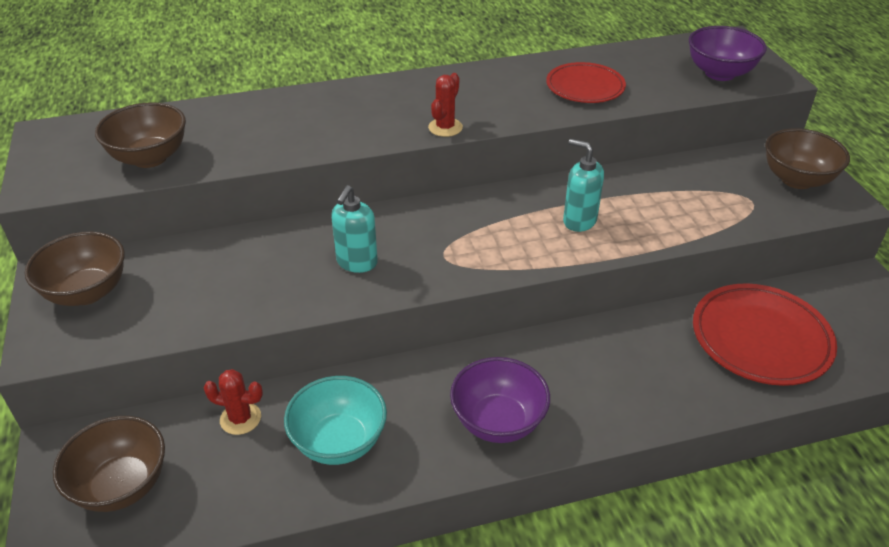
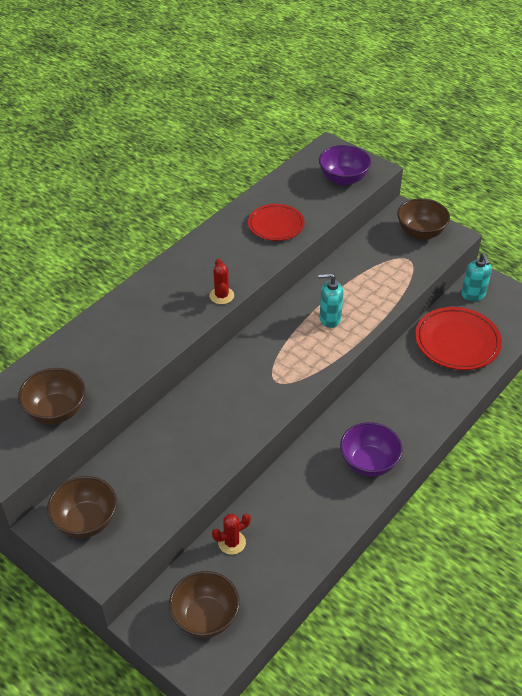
camera: 35 degrees left, 5 degrees up
(339, 442) = (298, 522): turquoise bowl -> none
(357, 262) = (231, 412): turquoise soap dispenser -> turquoise soap dispenser (473, 295)

